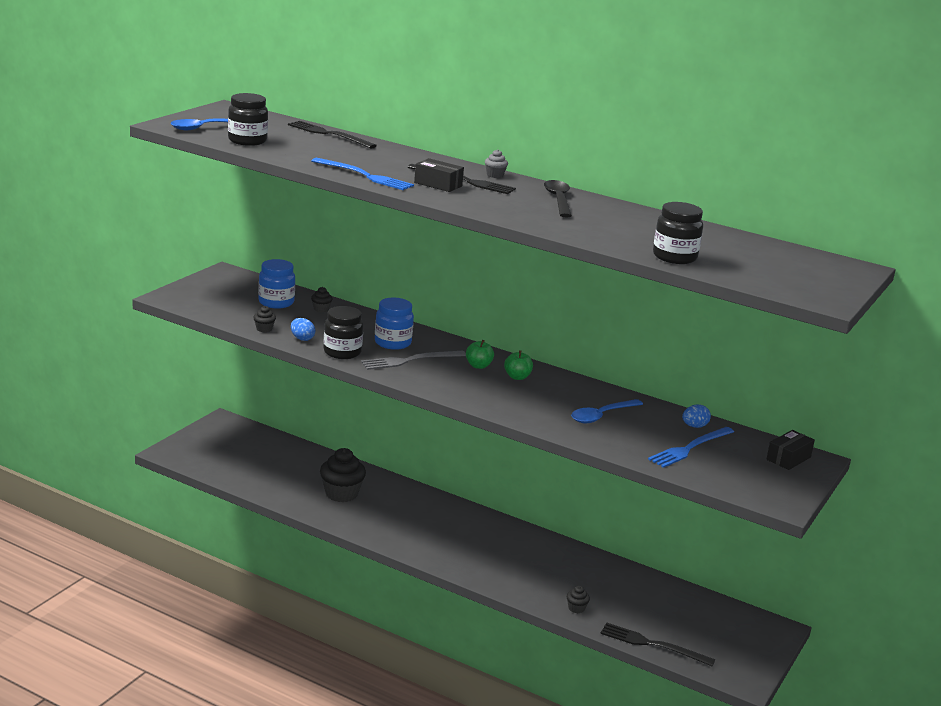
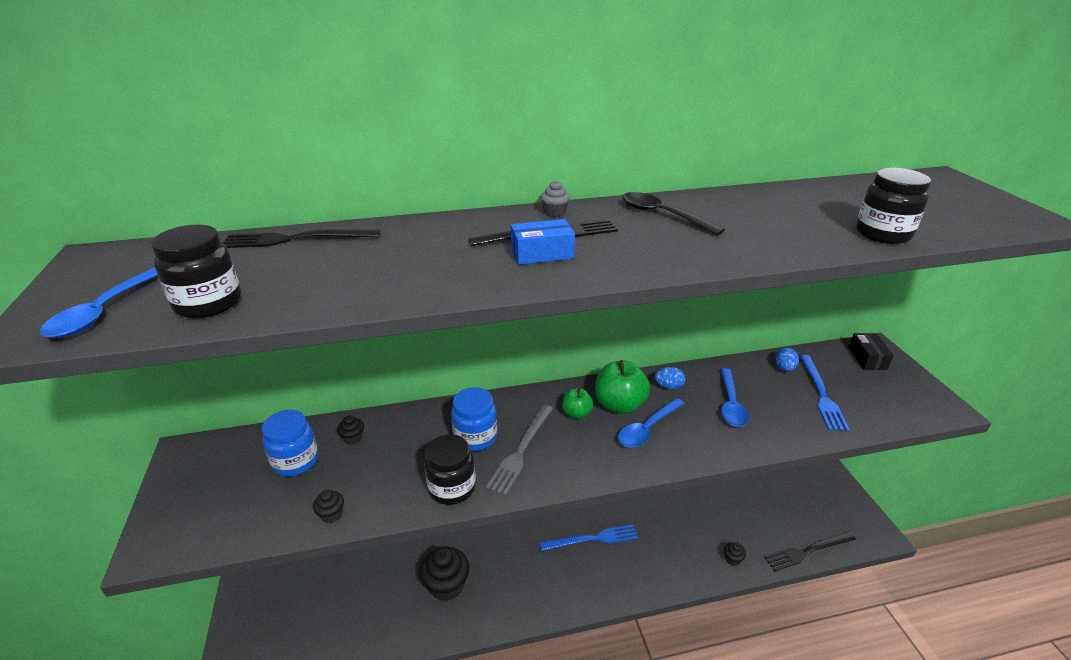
camera: 40 degrees left, 10 degrees up
(302, 339) = (389, 498): blue egg -> blue egg (668, 386)
(364, 175) = (453, 284): blue fork -> blue fork (592, 539)
(438, 184) = (542, 254): black box -> blue box
(512, 394) = (647, 429): none -> blue spoon
(517, 377) = (619, 405): green apple -> green apple, size x1.76

